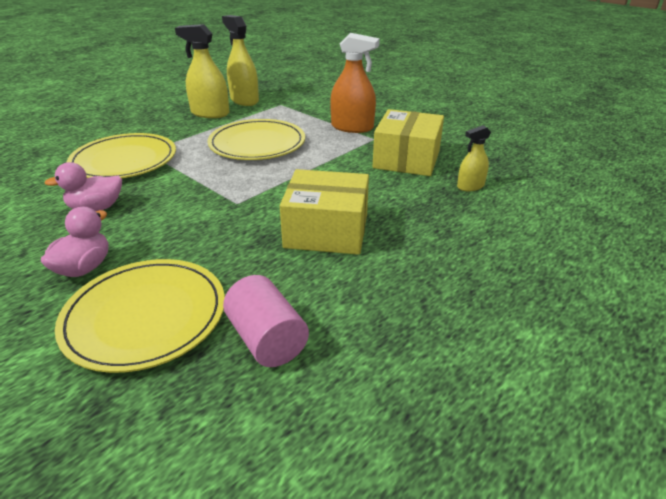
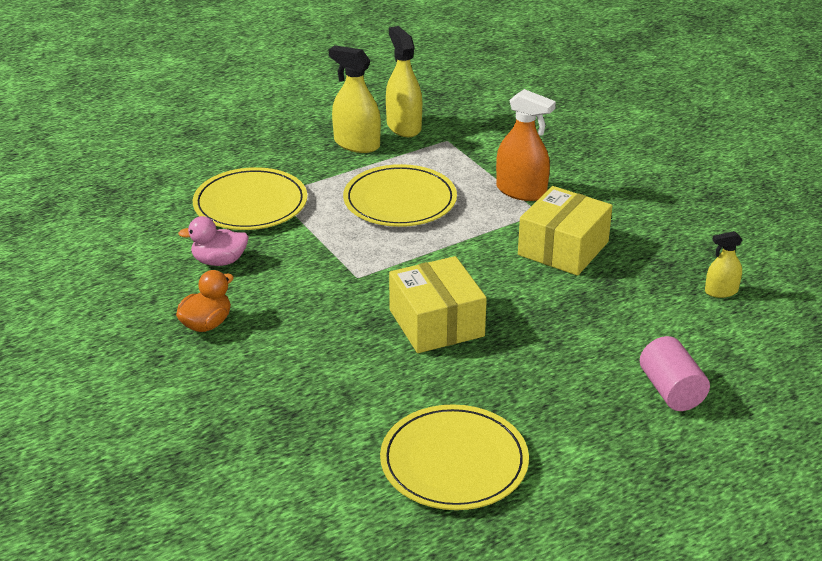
camera: 15 degrees right, 0 degrees up
(84, 268) = (206, 324): pink duck -> orange duck
(145, 316) = (254, 377): yellow plate -> yellow plate (454, 462)
(267, 339) = (349, 413): pink cylinder -> pink cylinder (671, 391)
(326, 230) = (436, 323): yellow box -> yellow box turned 45 degrees clockwise
(470, 186) = (615, 295): yellow spray bottle -> yellow spray bottle (721, 291)

